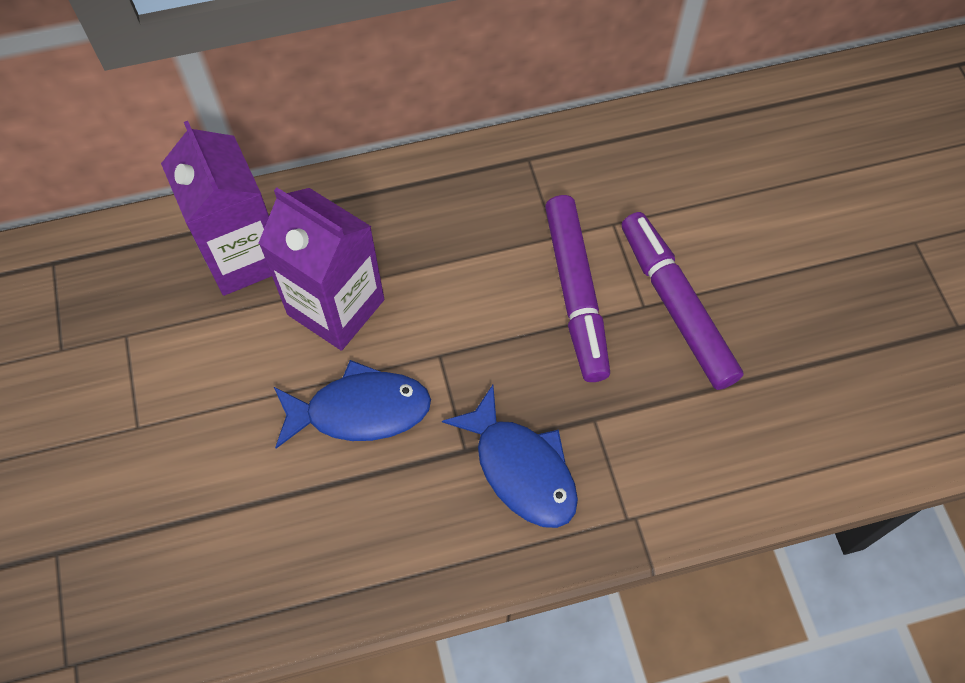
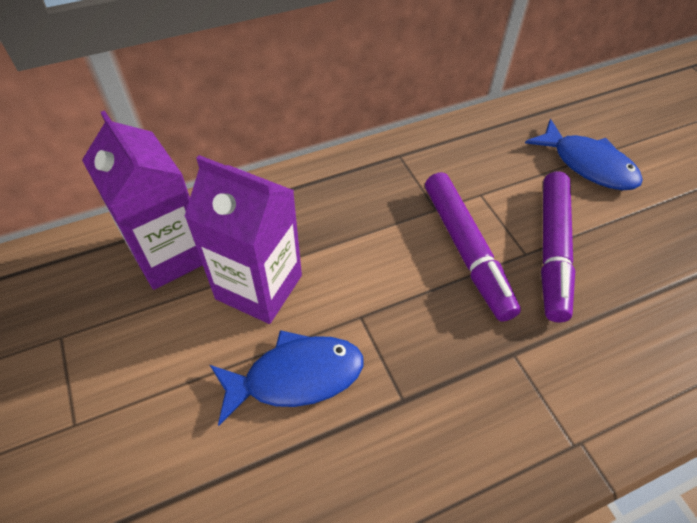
camera: 10 degrees left, 10 degrees down
(521, 468) = (460, 410): blue fish -> blue fish (588, 164)
(676, 306) = (552, 250): purple marker -> purple marker turned 135 degrees counterclockwise

